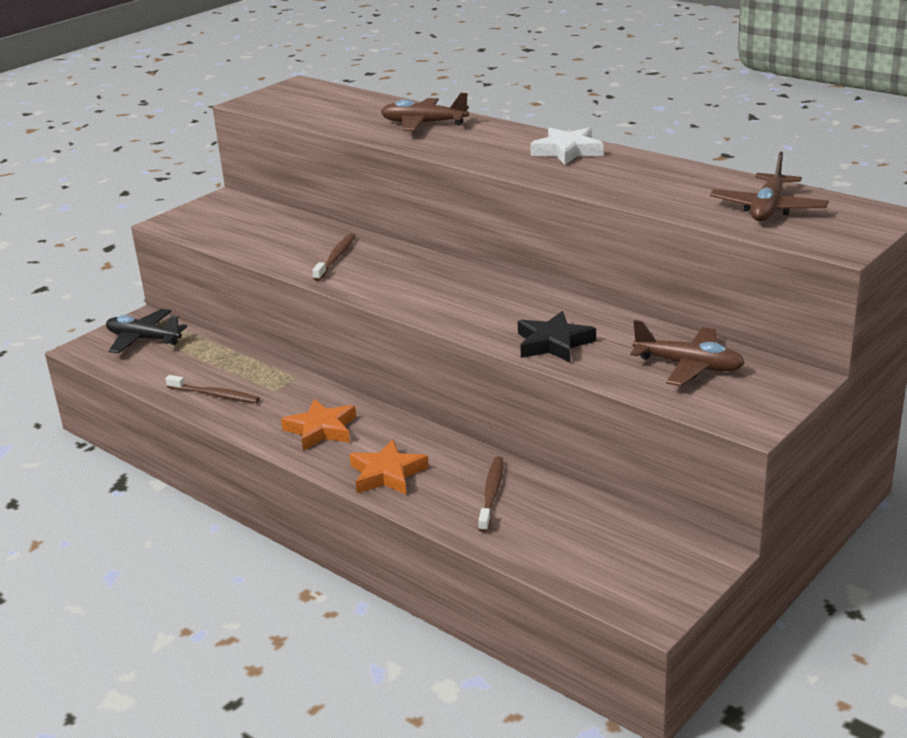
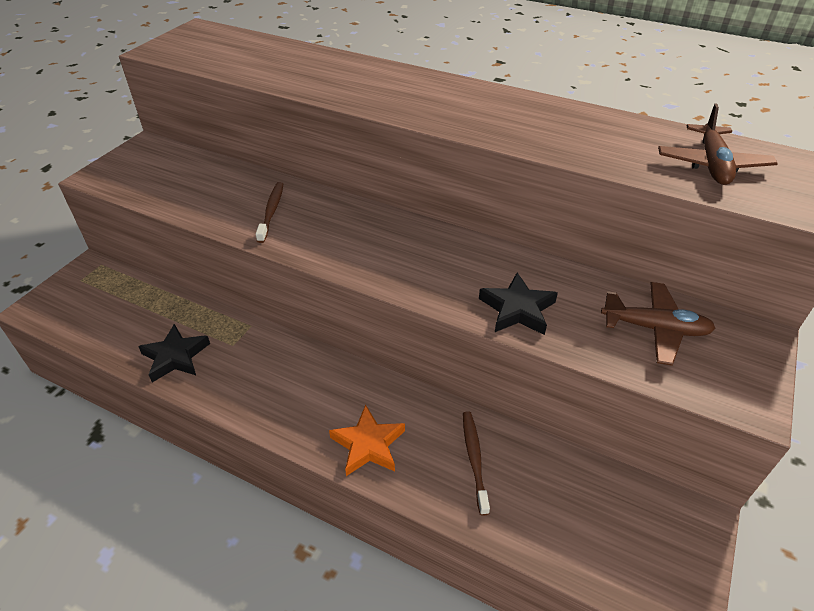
camera: 15 degrees left, 15 degrees up
(143, 339) = (92, 291): black plane -> none
(214, 395) = (175, 357): brown toothbrush -> black star
(321, 430) = (289, 392): orange star -> none
(423, 124) = (334, 71): brown plane -> none
(567, 151) = (485, 99): white star -> none

